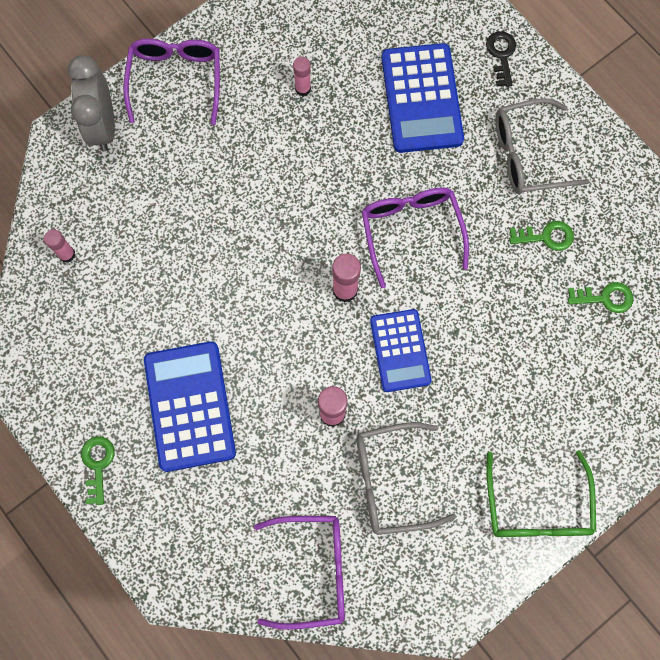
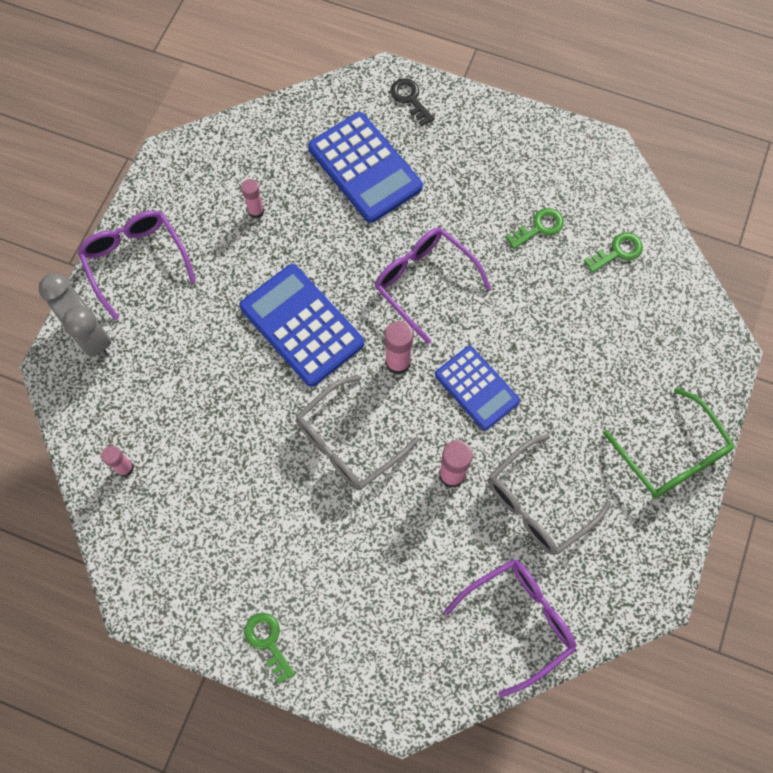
camera: 30 degrees left, 5 degrees down
(189, 406) = (321, 540): blue calculator -> blue calculator (301, 325)
(527, 155) = (482, 169): grey glasses -> grey glasses (347, 442)

